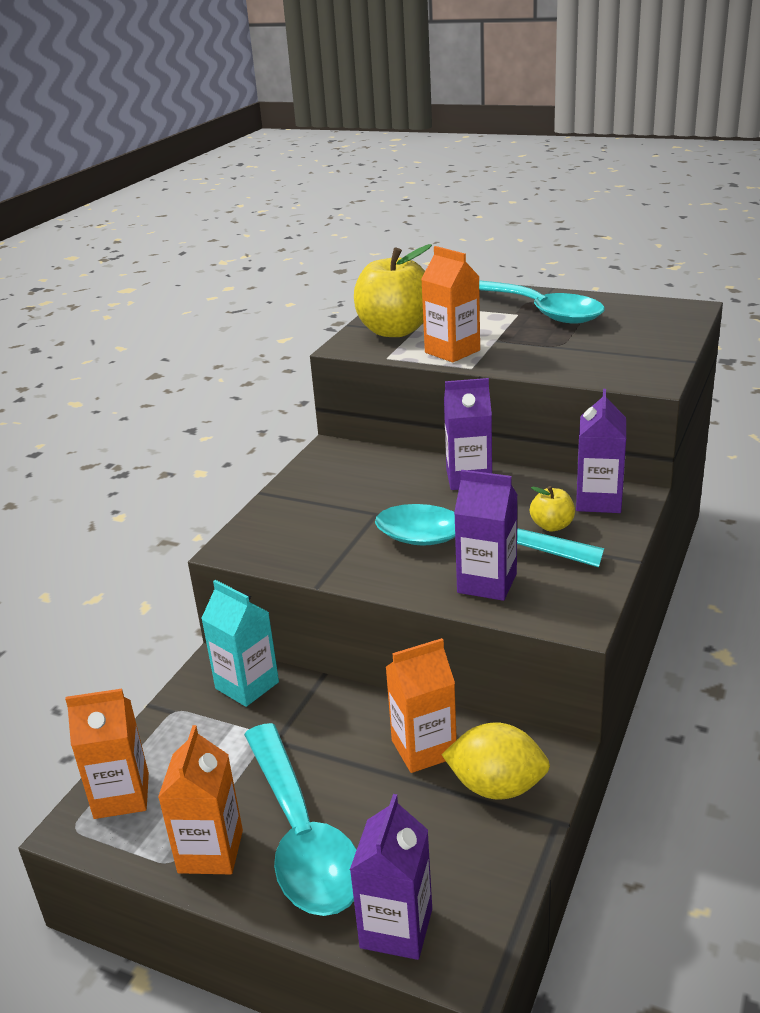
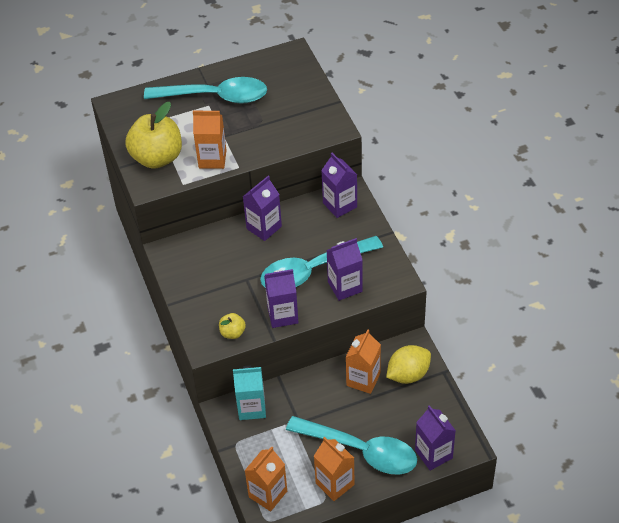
camera: 45 degrees left, 20 degrees up
(364, 568) = (282, 315): none -> purple carton
(552, 526) = (336, 234): yellow apple -> yellow apple (232, 333)

